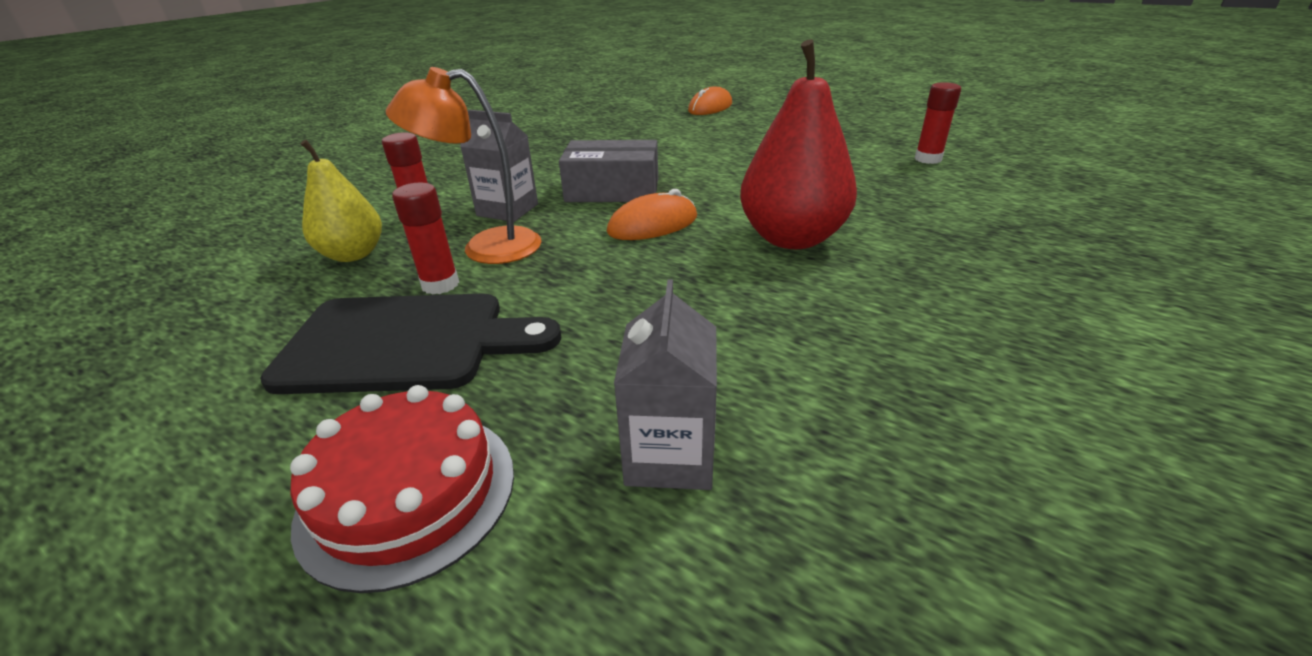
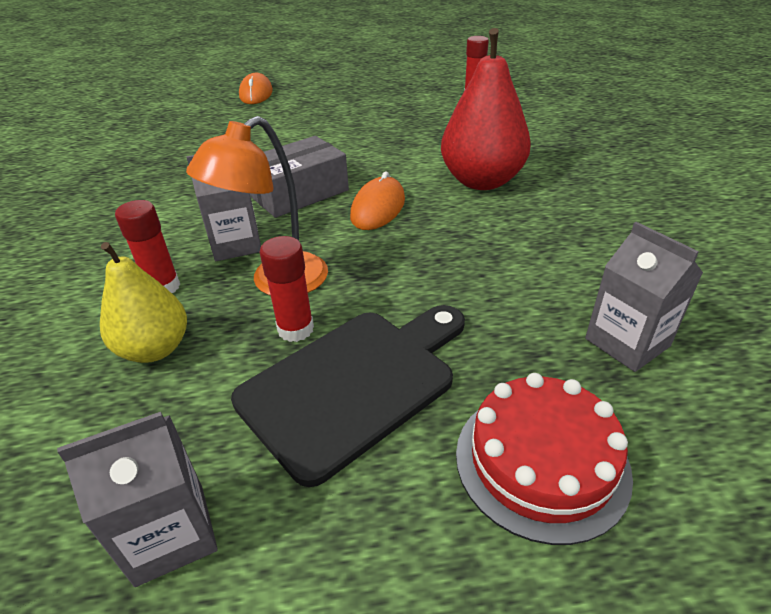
camera: 40 degrees left, 5 degrees up
(176, 365) = (170, 534): none -> grey carton

